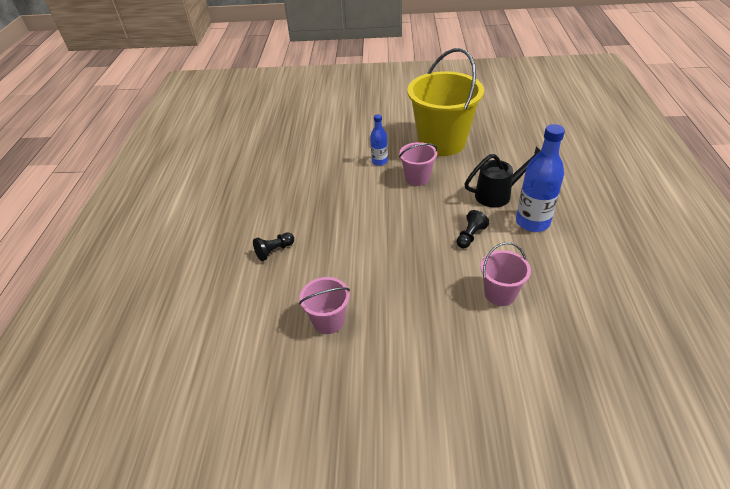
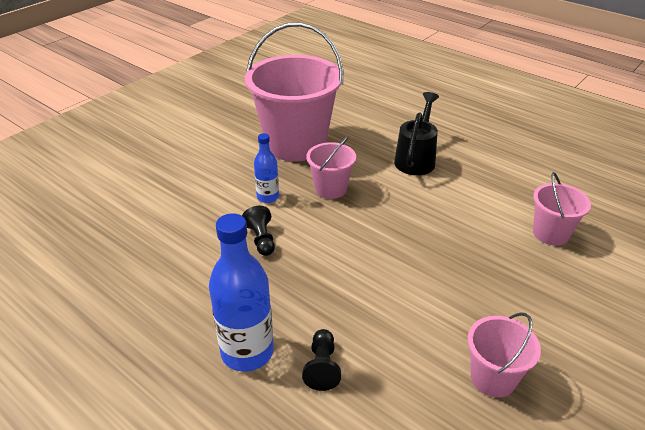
camera: 55 degrees left, 5 degrees down
(442, 142) = (296, 144): yellow bucket -> pink bucket
(470, 236) = (457, 206): black pawn -> black pawn (261, 239)
(532, 222) = (475, 164): blue bottle -> blue bottle (247, 352)

